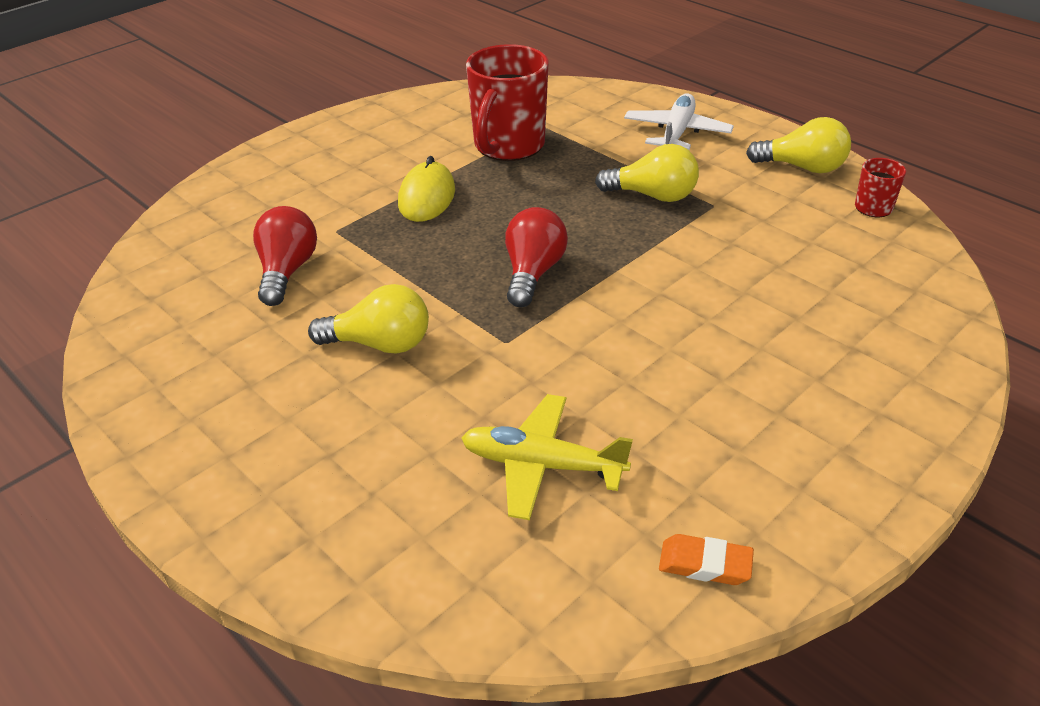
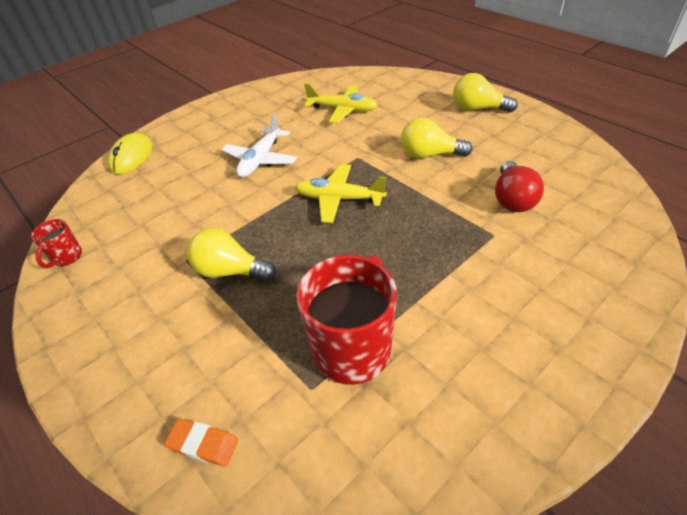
camera: 175 degrees left, 5 degrees up
(427, 197) = (427, 271): yellow mouse -> yellow mouse (131, 157)
(533, 273) = (339, 199): red light bulb -> yellow plane
(677, 133) = (164, 368): white plane -> white plane (260, 160)
(705, 564) = (287, 87): orange eraser -> orange eraser (203, 444)
(802, 167) = (81, 306): yellow light bulb -> yellow light bulb (478, 108)

